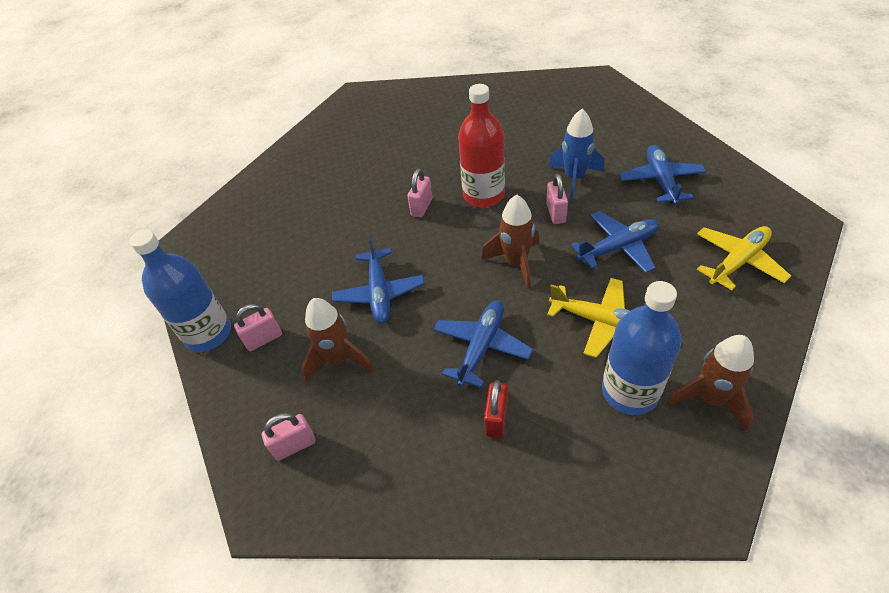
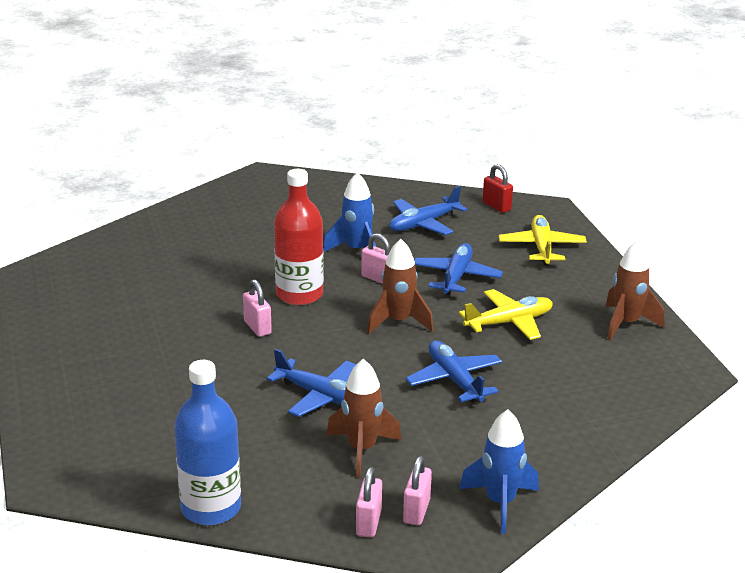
camera: 55 degrees left, 20 degrees down
(264, 339) = (272, 479): pink padlock -> pink padlock (368, 523)
(350, 494) = (500, 503): none -> blue rocket
(496, 419) = (527, 408): red padlock -> red padlock (496, 206)
(630, 391) = (580, 346): blue bottle -> none
(661, 180) = (423, 224): blue plane -> blue plane turned 75 degrees counterclockwise

